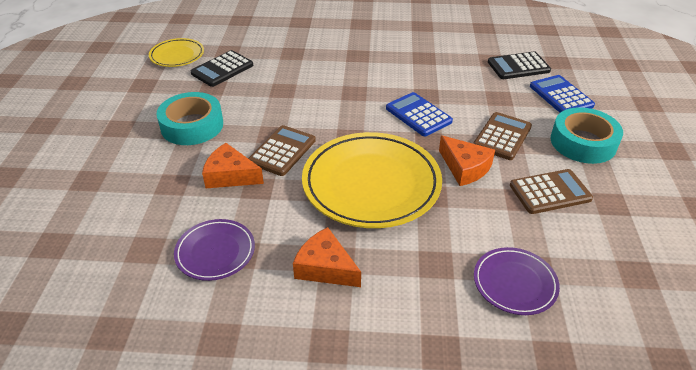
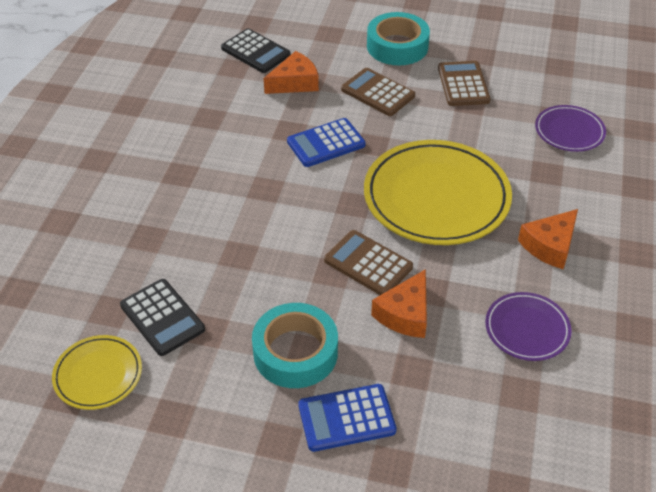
camera: 80 degrees left, 5 degrees up
(465, 168) = (421, 128): orange cheese -> orange cheese (295, 82)
(518, 66) = (255, 52): black calculator -> black calculator turned 45 degrees counterclockwise
(560, 96) = (319, 38): blue calculator -> blue calculator (346, 418)

